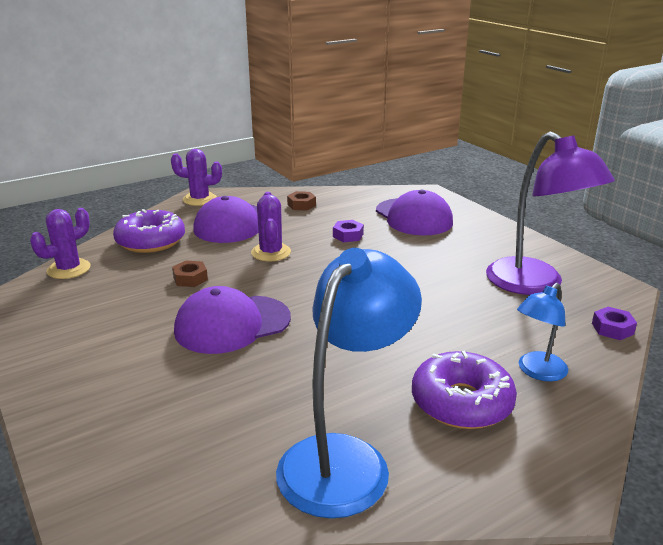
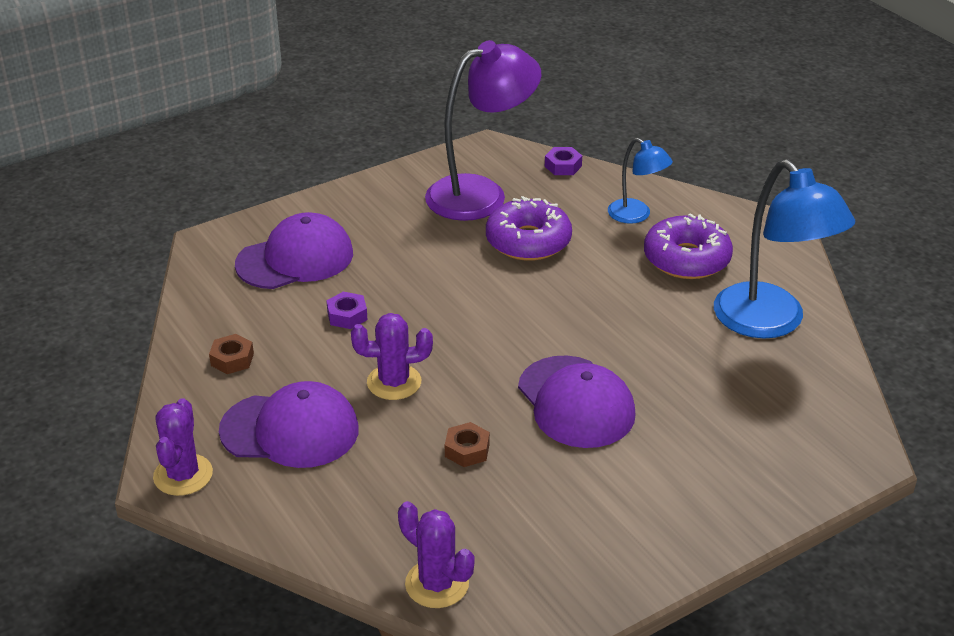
camera: 90 degrees left, 10 degrees up
(151, 241) = (346, 509): purple donut -> purple donut (528, 241)
(345, 459) = (770, 322): blue lamp -> blue lamp turned 150 degrees counterclockwise

